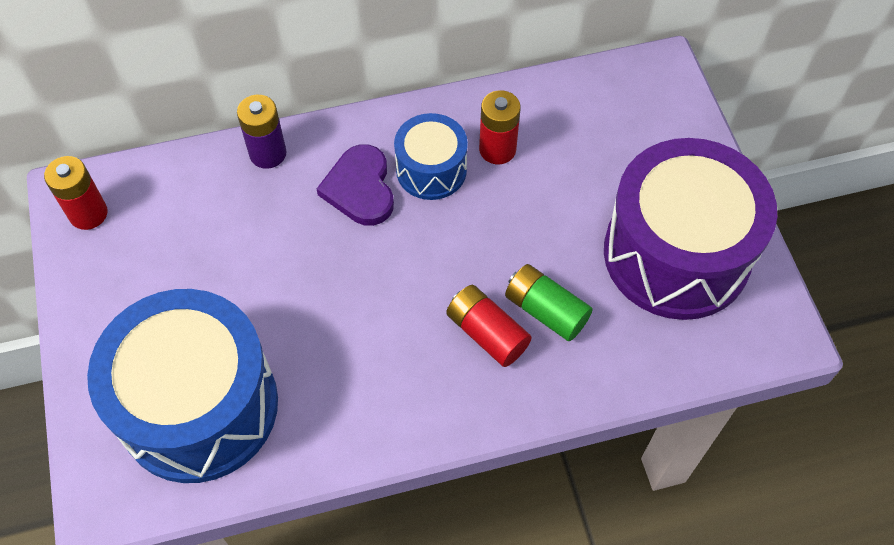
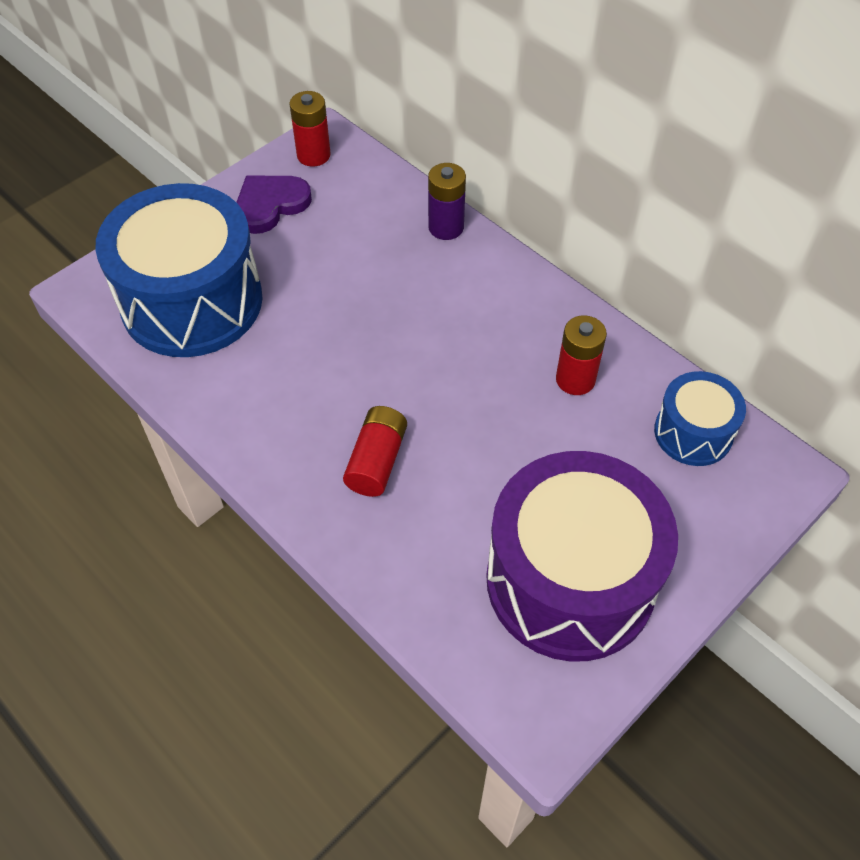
camera: 60 degrees right, 5 degrees down
(360, 188) = (458, 302): purple heart -> purple heart (270, 205)
(431, 170) = (515, 341): blue drum -> blue drum (693, 432)
(546, 310) = (430, 496): green battery -> none

